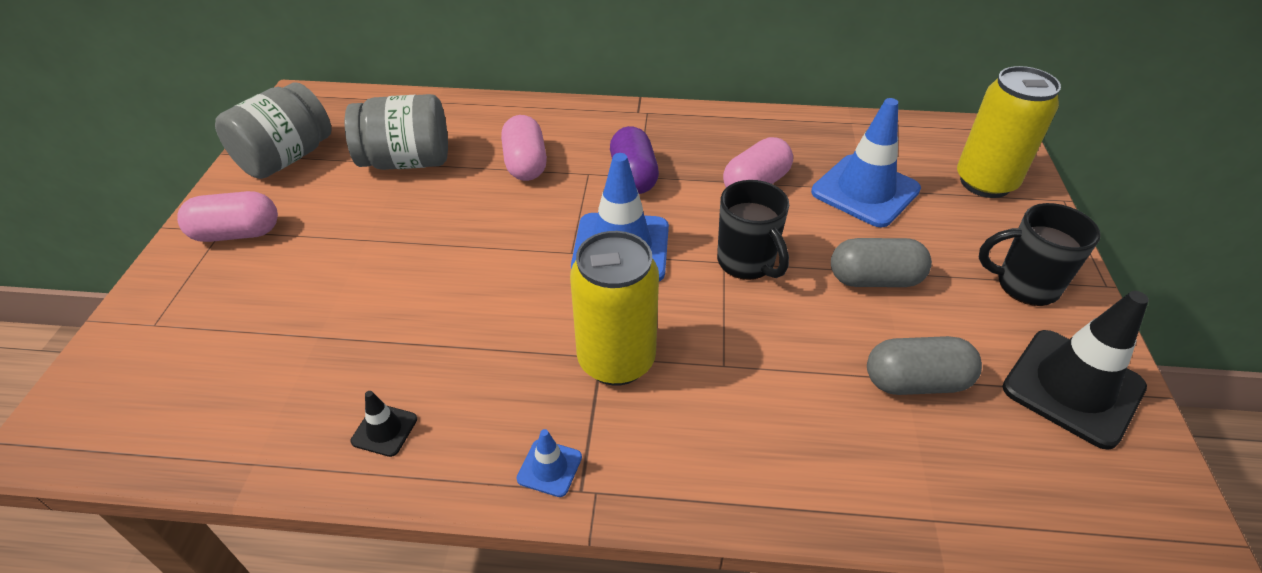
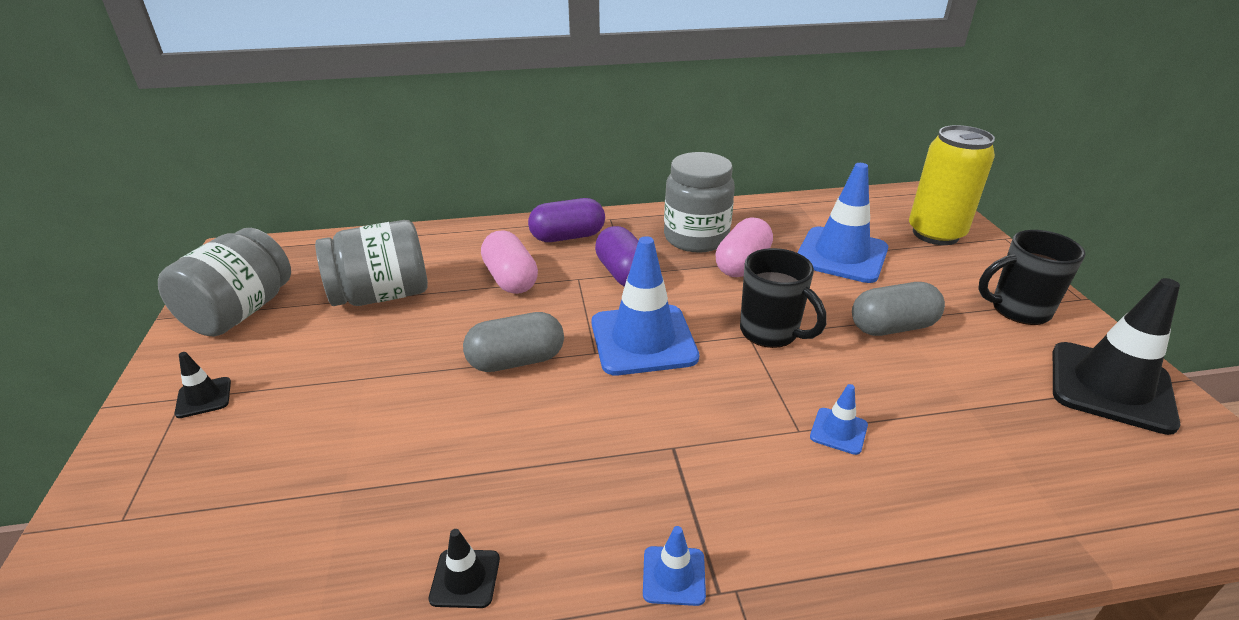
camera: 15 degrees left, 10 degrees down
(237, 233) = (203, 397): pink capsule -> black traffic cone
(597, 126) = (567, 237): none -> purple capsule
(616, 360) = (691, 447): yellow can -> none
(722, 147) = (696, 238): none -> grey jar
(761, 374) = (838, 431): none -> blue traffic cone
(915, 382) = (980, 409): grey capsule -> grey capsule (516, 361)

